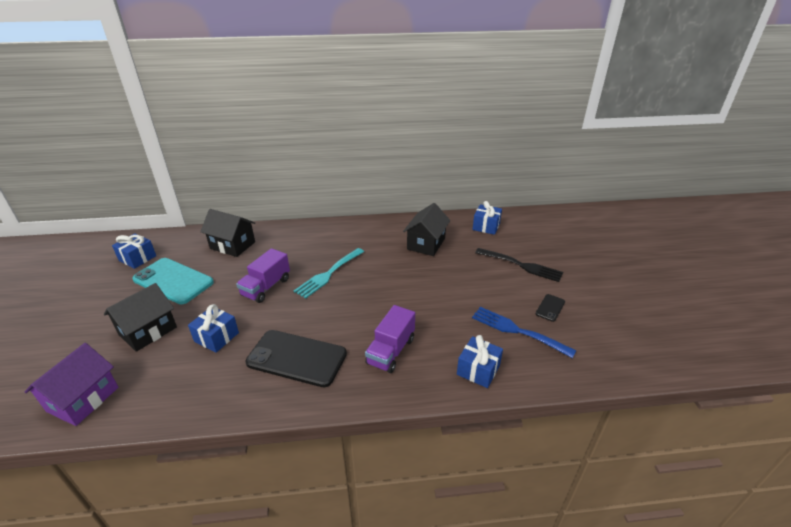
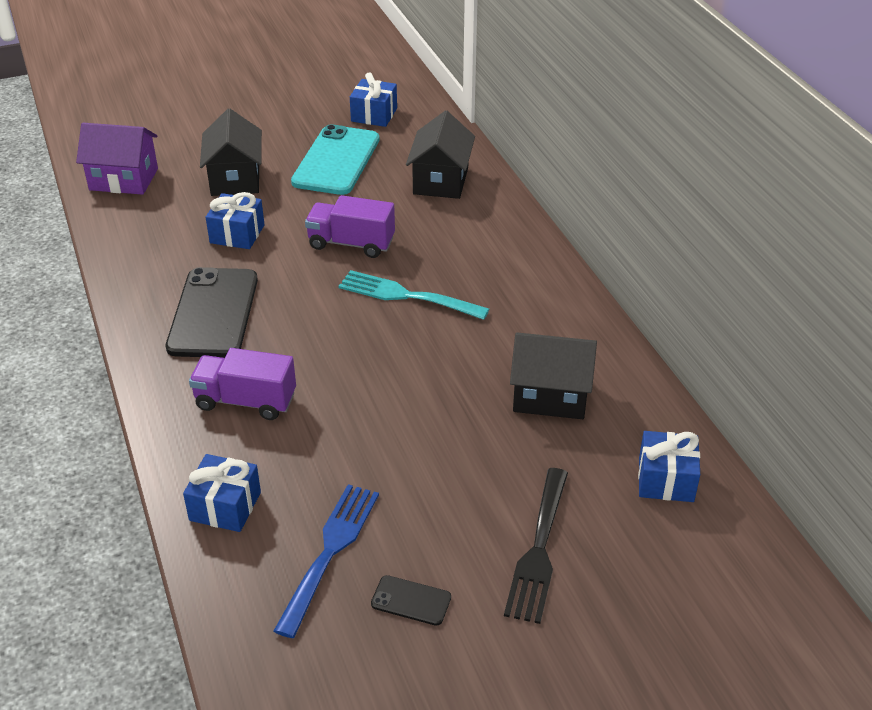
camera: 75 degrees right, 5 degrees up
(148, 331) = (235, 179): black house -> black house turned 60 degrees clockwise

